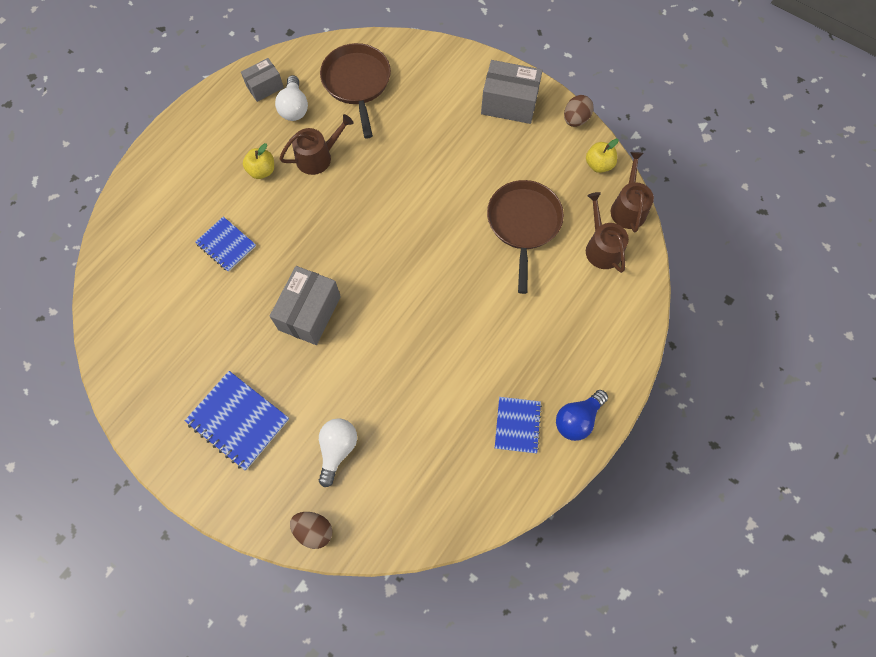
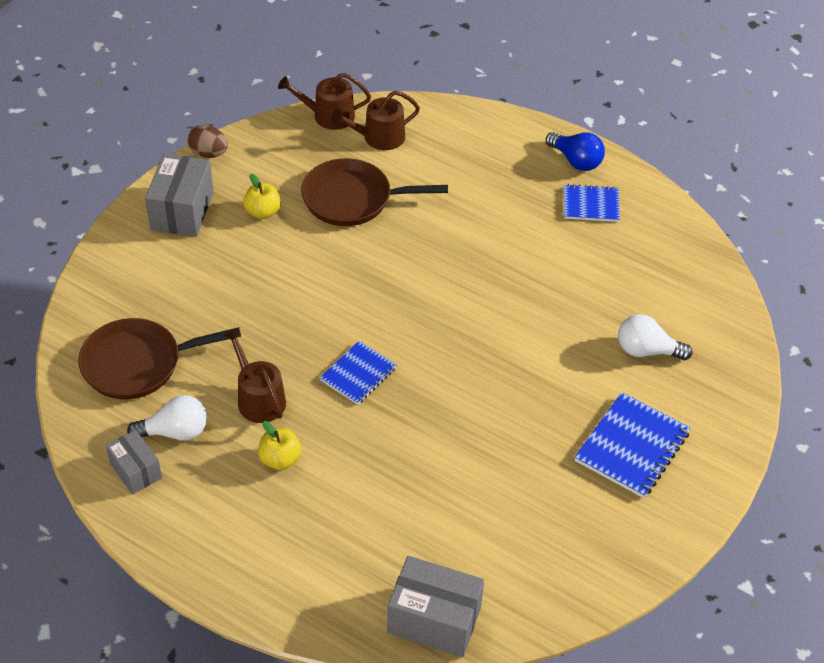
camera: 95 degrees left, 20 degrees down
(226, 245) = (397, 487): blue notebook -> blue notebook (358, 374)
(310, 313) = (485, 389): grey box -> grey box (434, 620)
(314, 530) = (738, 365): brown egg -> none
(598, 164) = (272, 136): yellow apple -> yellow apple (263, 212)

